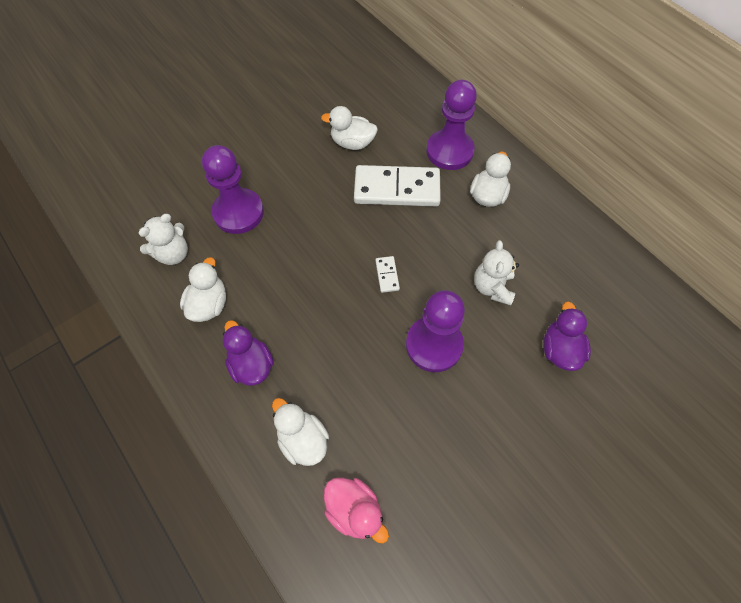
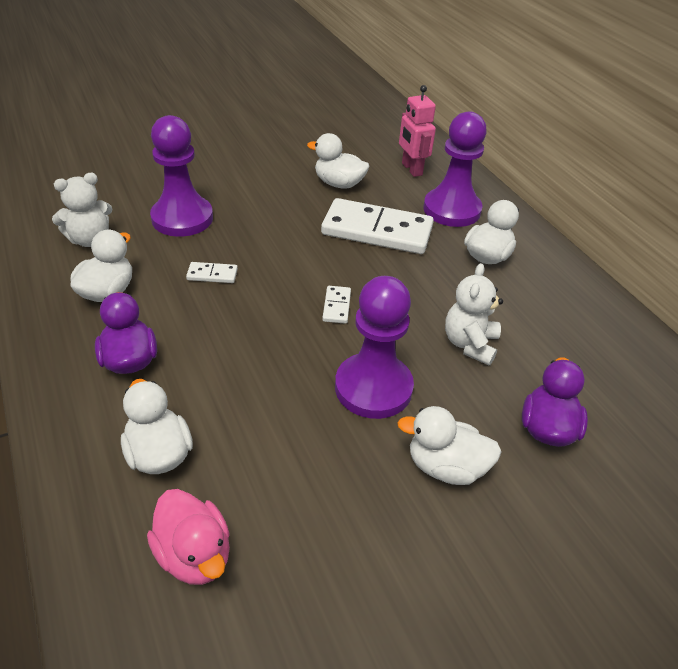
camera: 10 degrees right, 20 degrees down
(283, 266) = (212, 274): none -> white domino
(407, 111) = (411, 169): none -> pink robot
(499, 399) = (445, 467): none -> white duck

